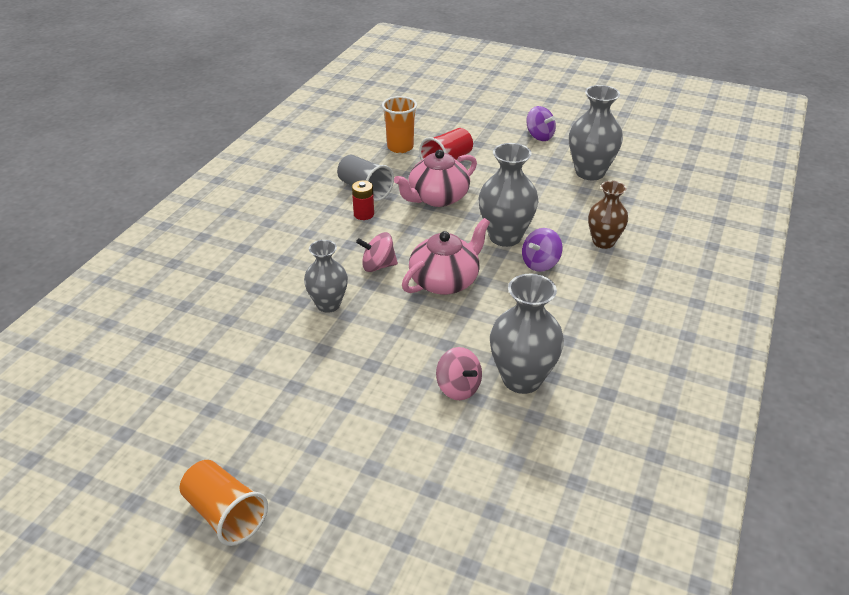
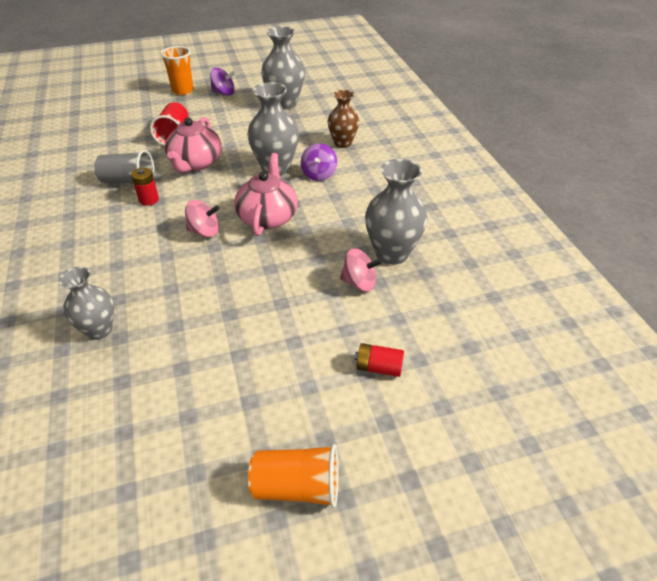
camera: 40 degrees left, 5 degrees up
(328, 304) = (196, 279): grey vase -> grey vase (99, 330)
(378, 266) = (204, 231): pink spinning top -> pink spinning top turned 135 degrees counterclockwise
(388, 471) = (378, 367): none -> red battery
(400, 147) = (123, 139): orange cup -> orange cup (183, 91)

